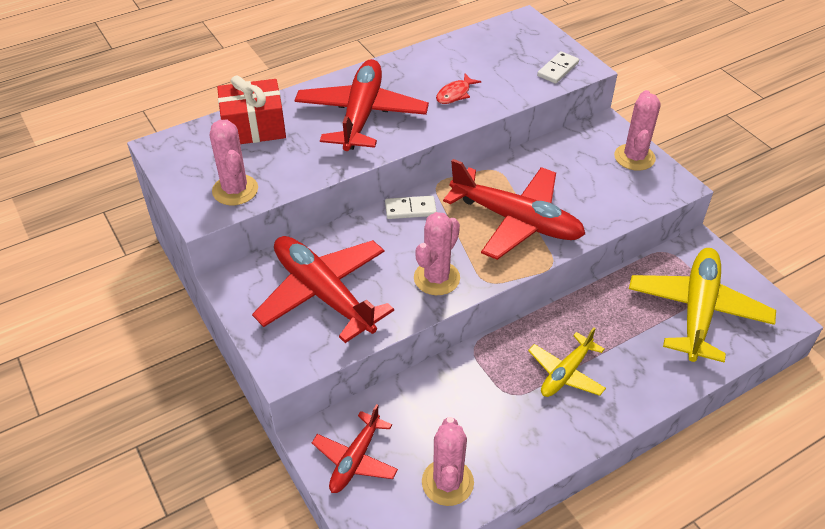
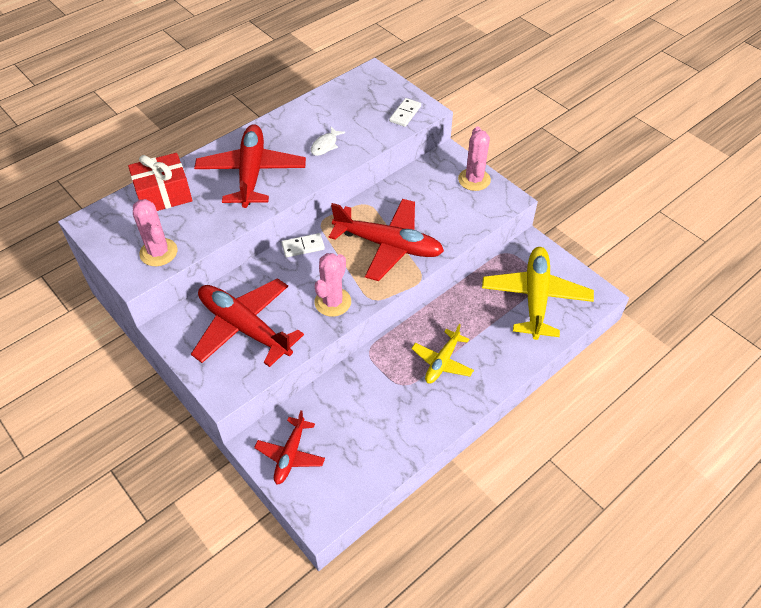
camera: 10 degrees left, 5 degrees up
(447, 482) = (364, 461): pink cactus -> none
(455, 94) = (325, 145): red fish -> white fish

